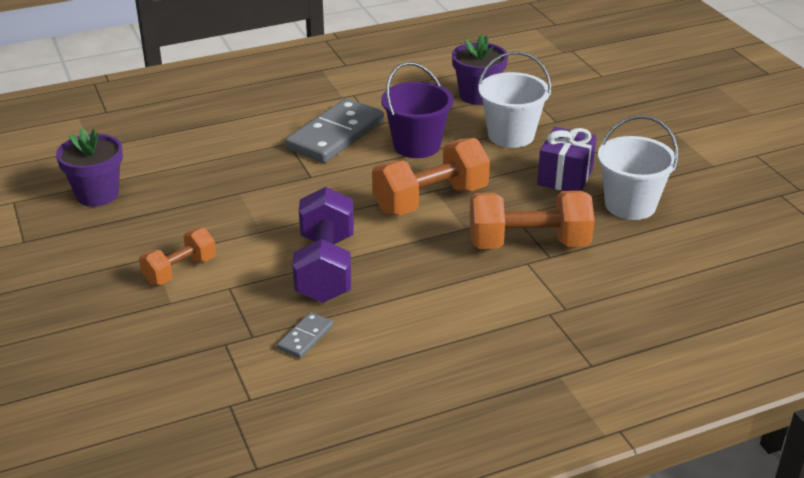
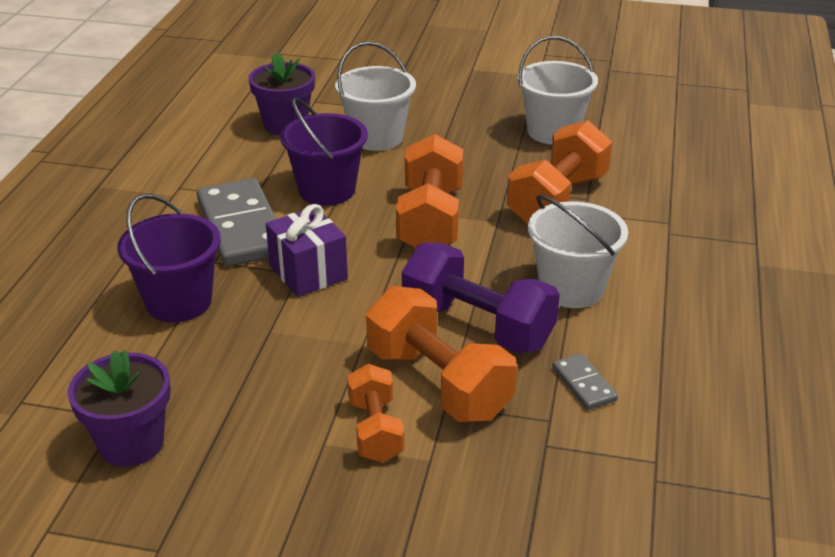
camera: 55 degrees left, 0 degrees up
(235, 150) = (178, 302): none -> purple bucket
(248, 276) = (438, 383): none -> orange dumbbell
(415, 292) = (571, 288): none -> white bucket
(565, 177) = (477, 141): purple gift -> purple gift (308, 272)

